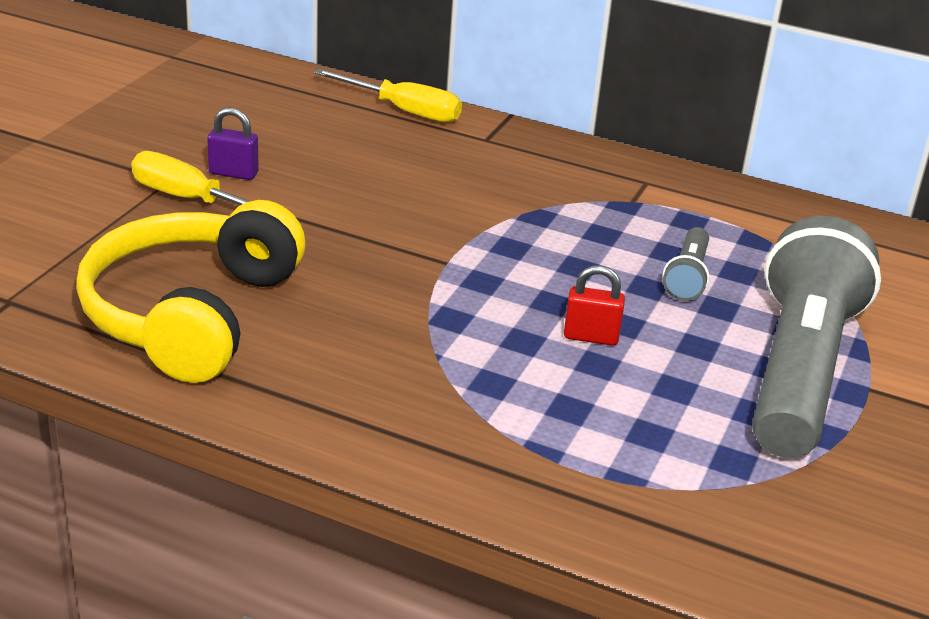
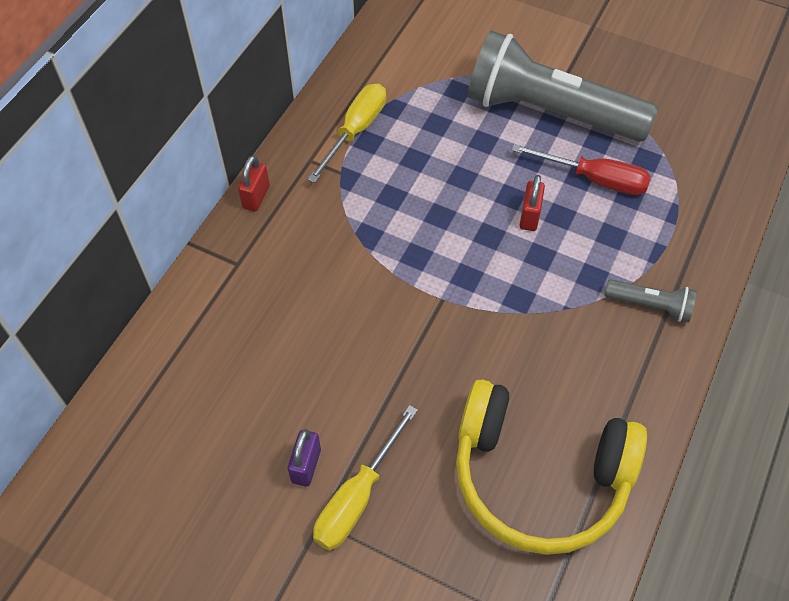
camera: 85 degrees left, 25 degrees up
(403, 111) = (180, 326): yellow screwdriver -> yellow screwdriver (355, 131)
(581, 149) = (256, 197): none -> red padlock
(675, 402) = (594, 179): none -> red screwdriver
(687, 277) = (446, 153): grey flashlight -> grey flashlight (650, 305)

